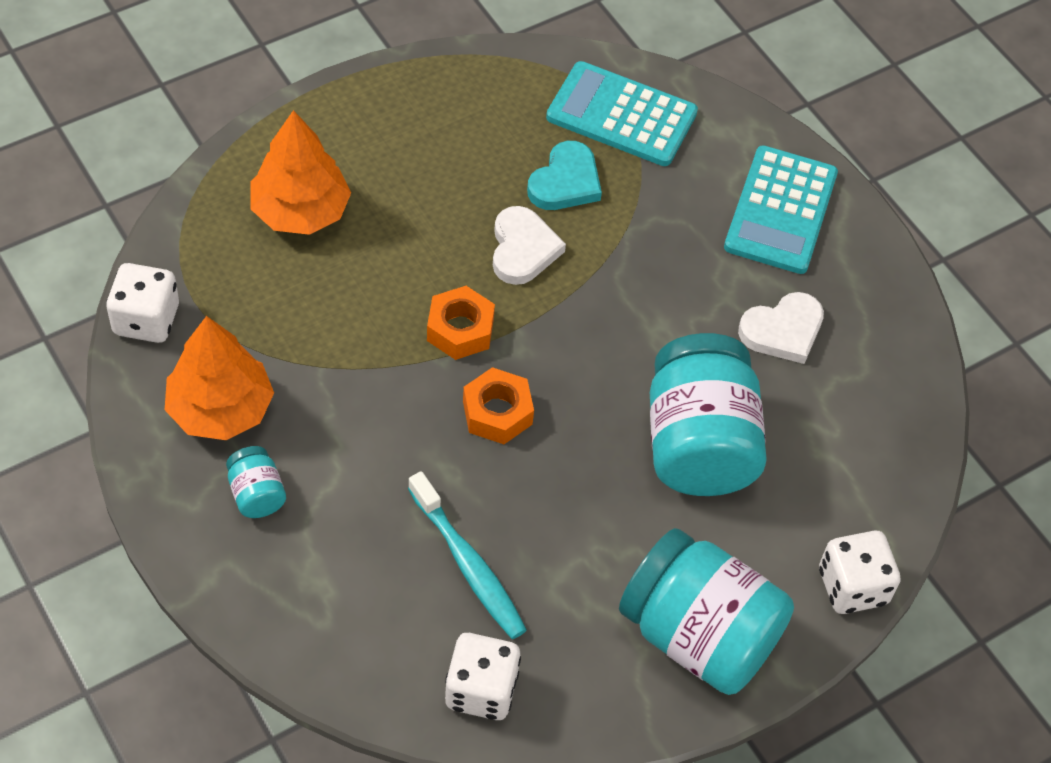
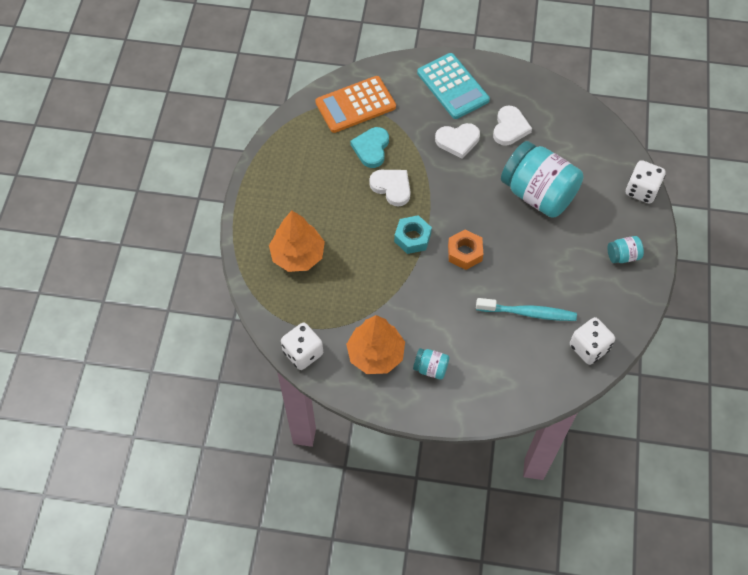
camera: 45 degrees left, 5 degrees up
(460, 329) = (412, 238): orange nut -> turquoise nut
(565, 182) = (371, 148): turquoise heart -> turquoise heart turned 150 degrees counterclockwise
(621, 115) = (355, 105): turquoise calculator -> orange calculator
(688, 278) = (457, 141): none -> white heart
(699, 635) = (623, 256): turquoise jar -> turquoise jar, size x0.43

